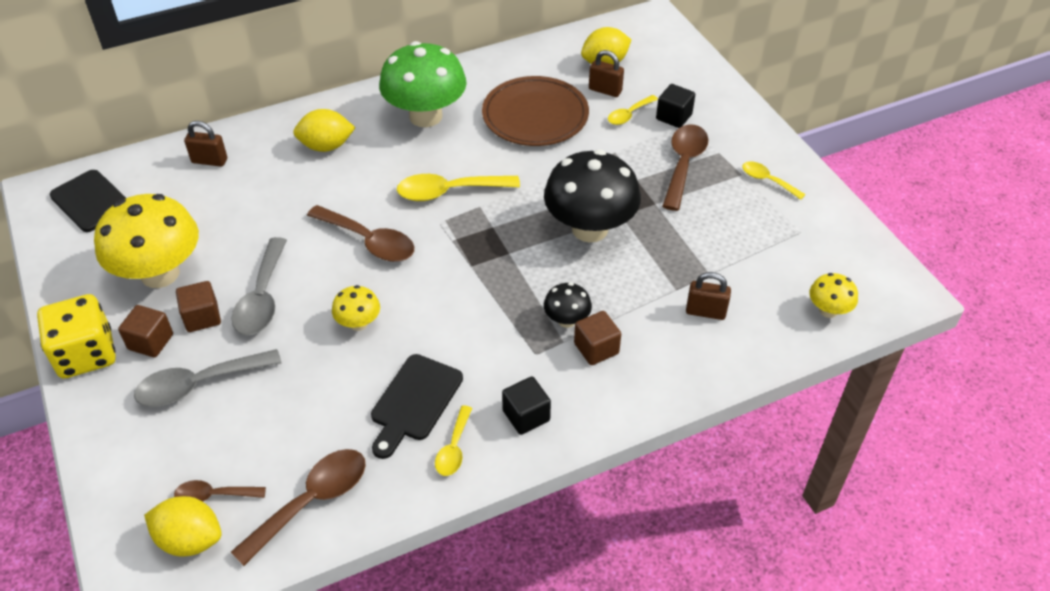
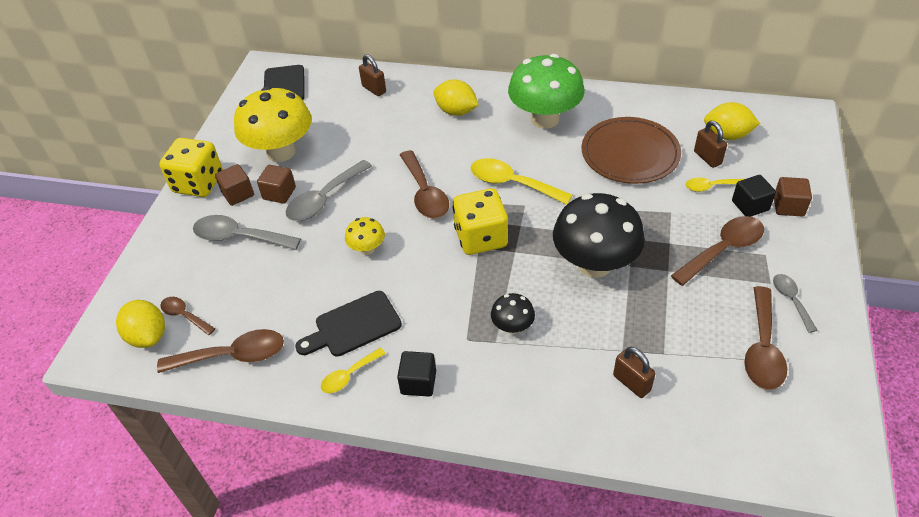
camera: 40 degrees right, 0 degrees up
(465, 256) = (481, 238): none -> yellow dice
(596, 348) = (515, 362): brown cube -> brown cube (788, 206)
(767, 180) = (791, 300): yellow spoon -> grey spoon
(778, 230) = (762, 348): none -> brown spoon
(828, 310) = (747, 445): yellow mushroom -> none

